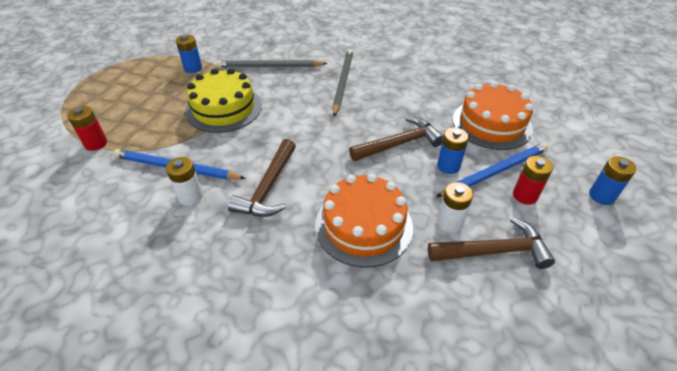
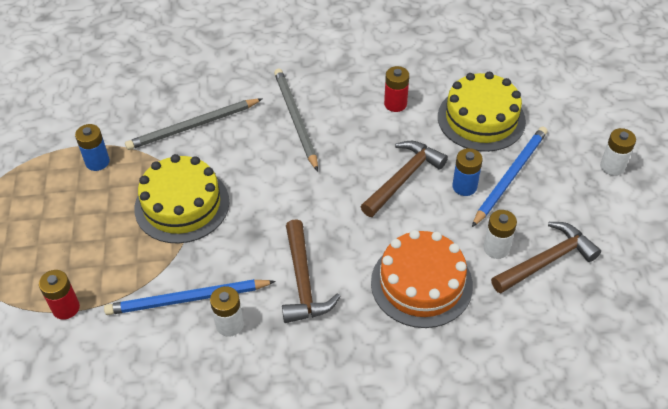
camera: 25 degrees left, 5 degrees up
(491, 124) = (481, 119): orange cake -> yellow cake
(525, 195) = (548, 192): red battery -> red battery (395, 104)
(601, 196) = (612, 166): blue battery -> white battery

